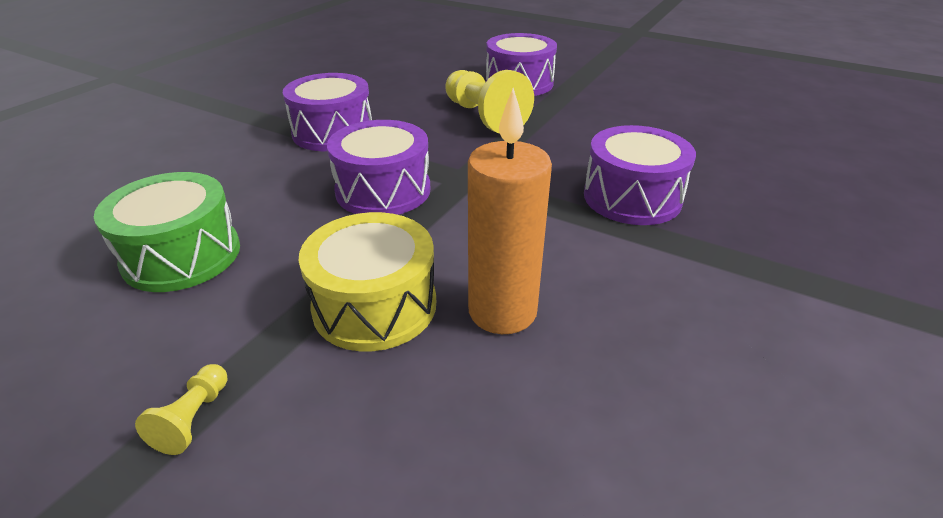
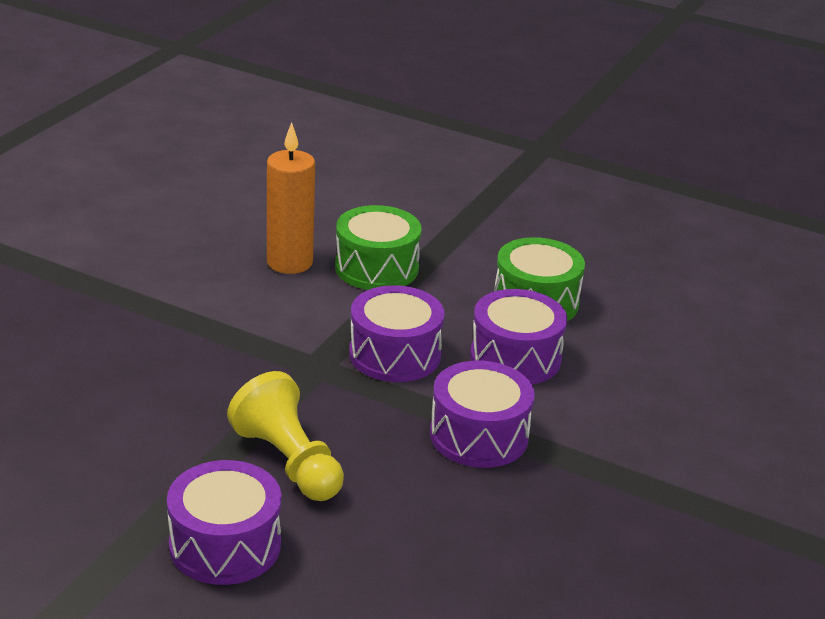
camera: 175 degrees right, 5 degrees down
(193, 418) = (457, 224): yellow pawn -> none
(375, 305) = (376, 268): yellow drum -> green drum
(632, 197) = (154, 342): purple drum -> purple drum (515, 357)

